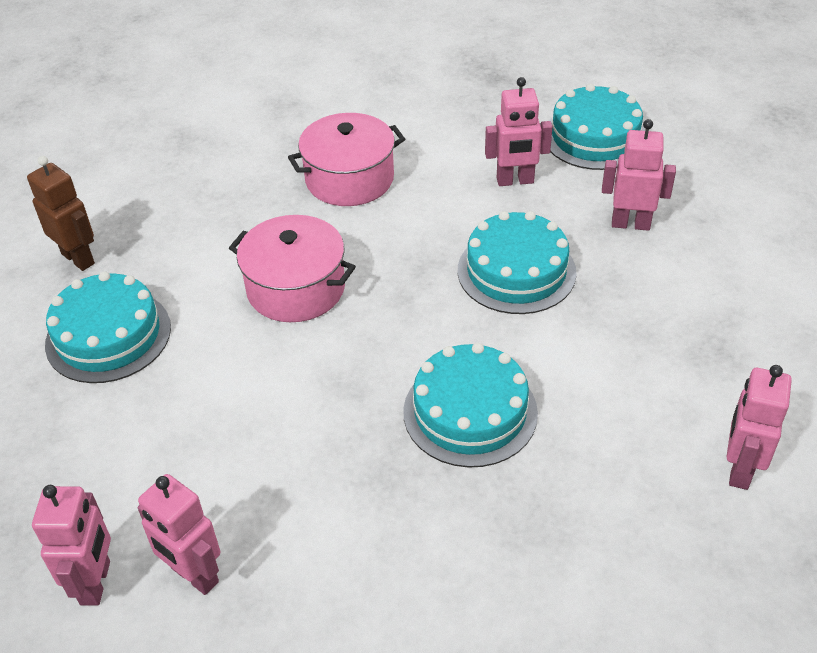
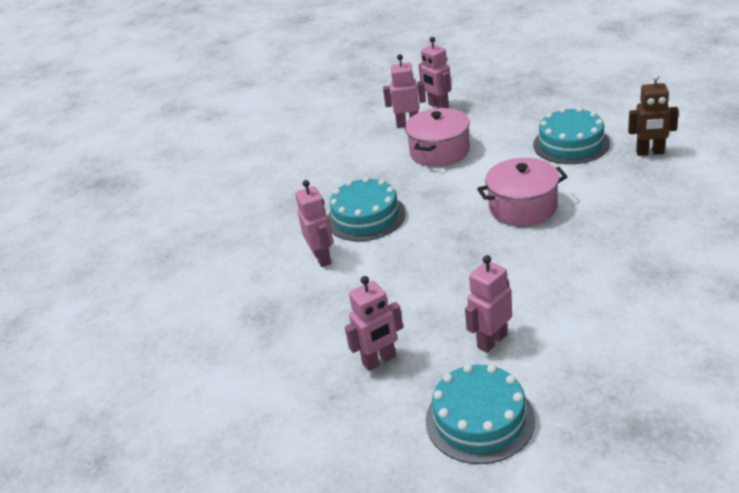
camera: 145 degrees right, 10 degrees down
(349, 179) = (596, 272): pink pot -> pink pot (439, 151)
(516, 271) = (418, 286): turquoise cake -> none
(739, 469) = (217, 270): pink robot -> pink robot (322, 258)

